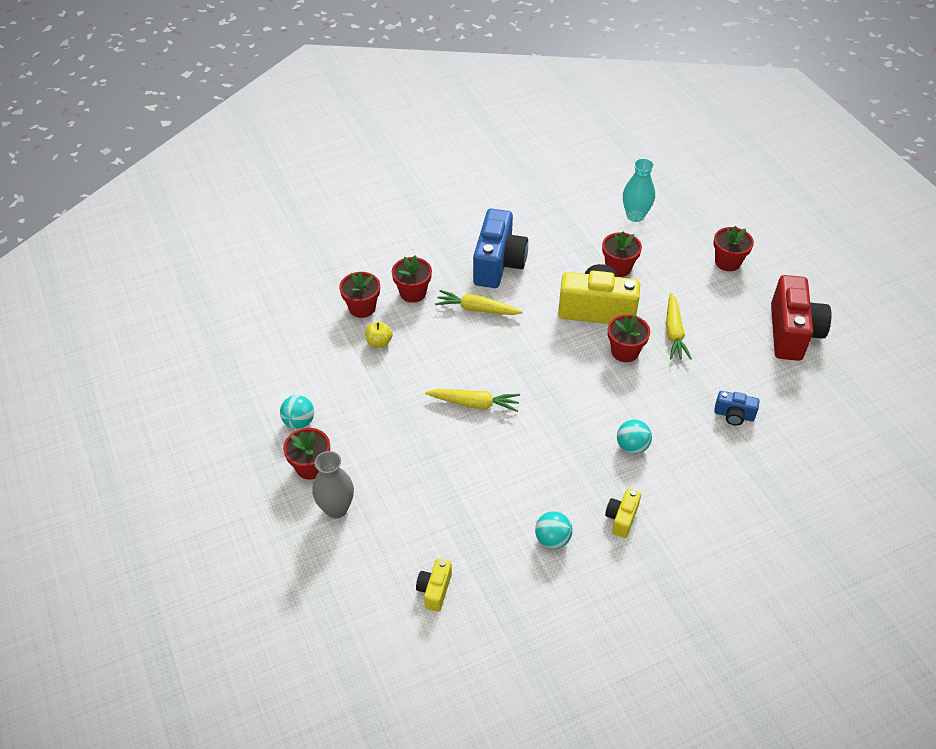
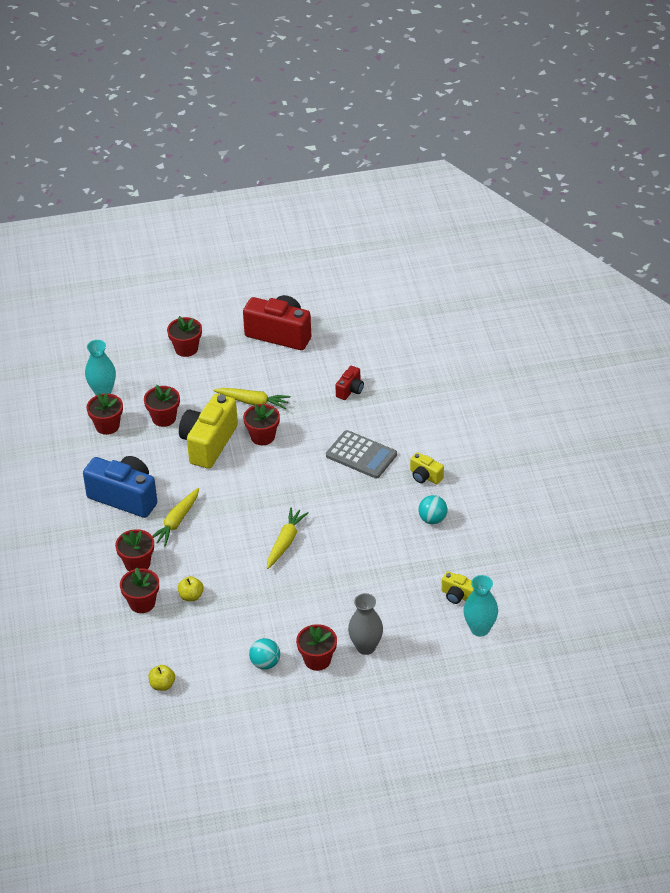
camera: 75 degrees left, 5 degrees down
(259, 346) = (162, 685): none -> yellow apple
(385, 624) = (480, 629): none -> turquoise vase
(590, 230) = (107, 426): none -> red flower pot
(632, 446) = (361, 455): turquoise ball -> grey calculator
(734, 415) = (350, 390): blue camera -> red camera

